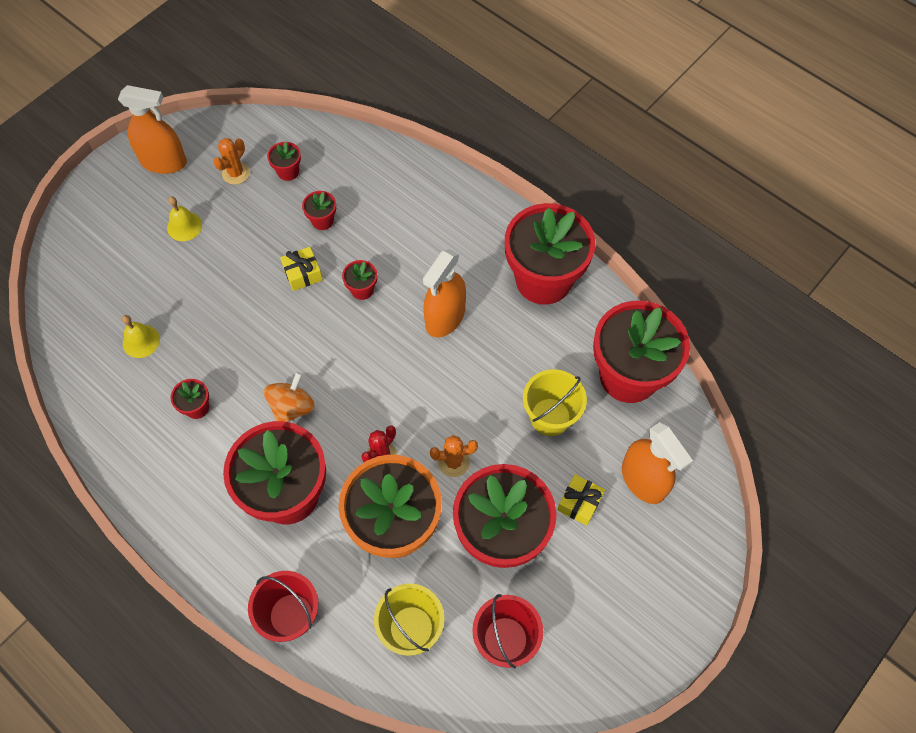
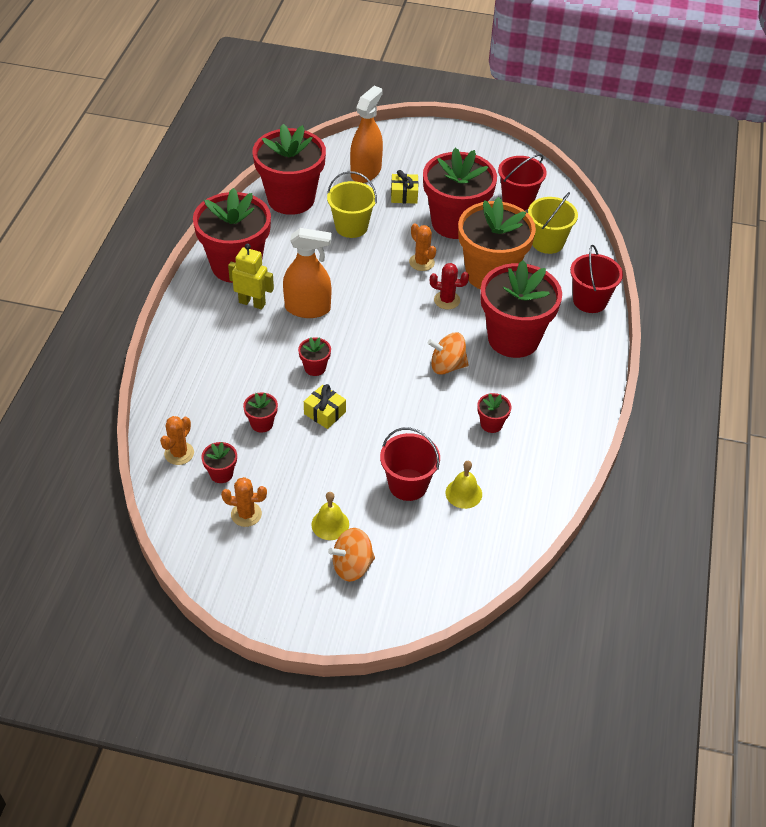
camera: 120 degrees left, 15 degrees down
(135, 224) = (352, 566): none -> orange spinning top
(164, 162) = (266, 583): orange spray bottle -> none
(181, 302) = (408, 485): none -> red bucket
(329, 151) = (179, 453): none -> orange cactus
(480, 272) = (252, 303): none -> yellow robot

